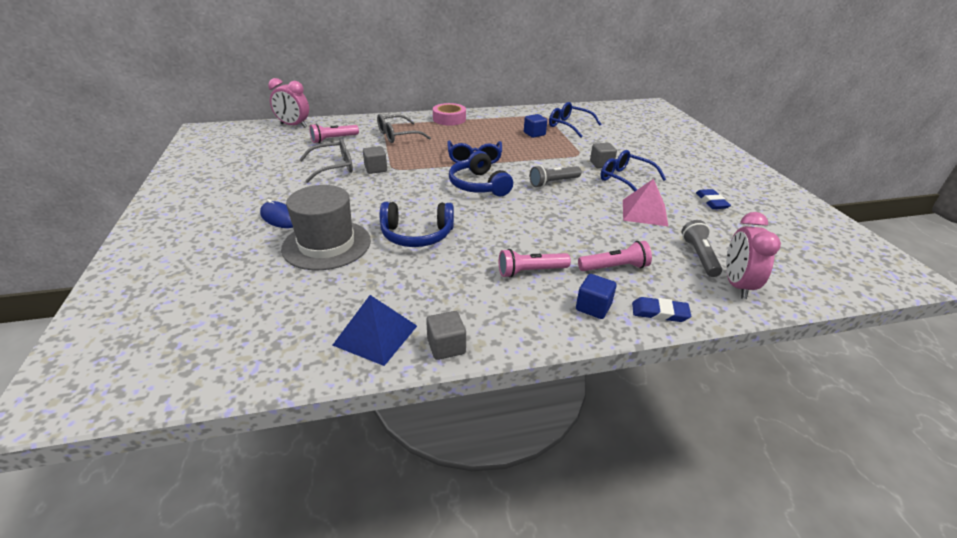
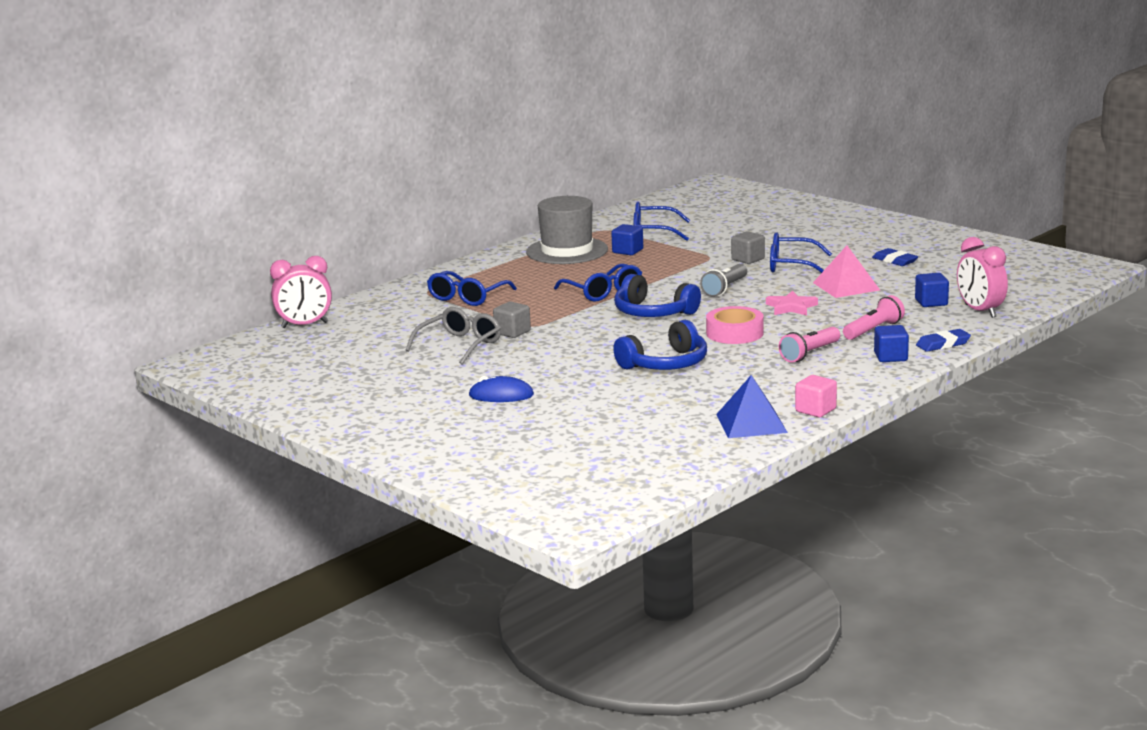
camera: 30 degrees left, 15 degrees down
(326, 244) = (594, 395): grey hat -> grey hat (567, 251)
(333, 139) = (395, 323): pink flashlight -> none
(397, 135) = (467, 297): grey glasses -> blue glasses
(446, 346) = (815, 410): grey cube -> pink cube
(449, 119) = (495, 264): pink tape -> pink tape (734, 333)
(578, 217) = (791, 307): none -> pink star
(699, 256) = (931, 302): grey flashlight -> blue cube

